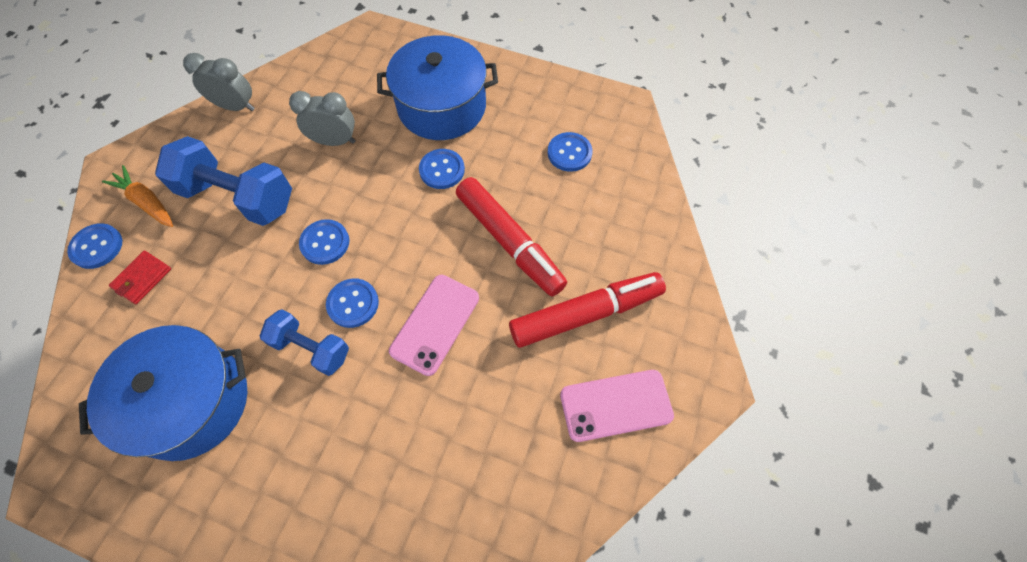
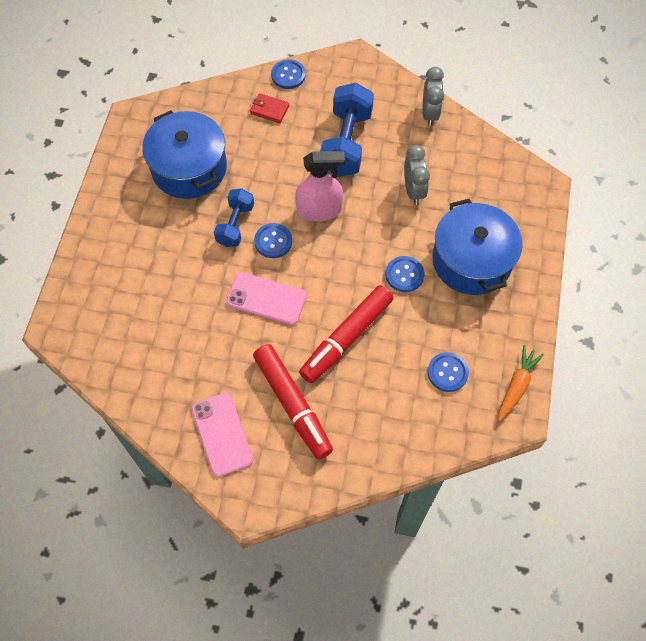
camera: 80 degrees right, 0 degrees up
(147, 202) = (329, 89): orange carrot -> orange carrot (517, 386)
(325, 243) = (319, 210): blue button -> pink spray bottle

